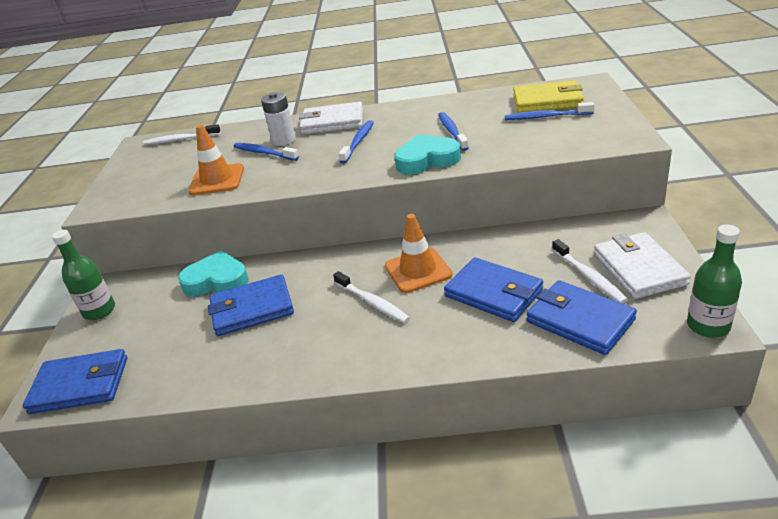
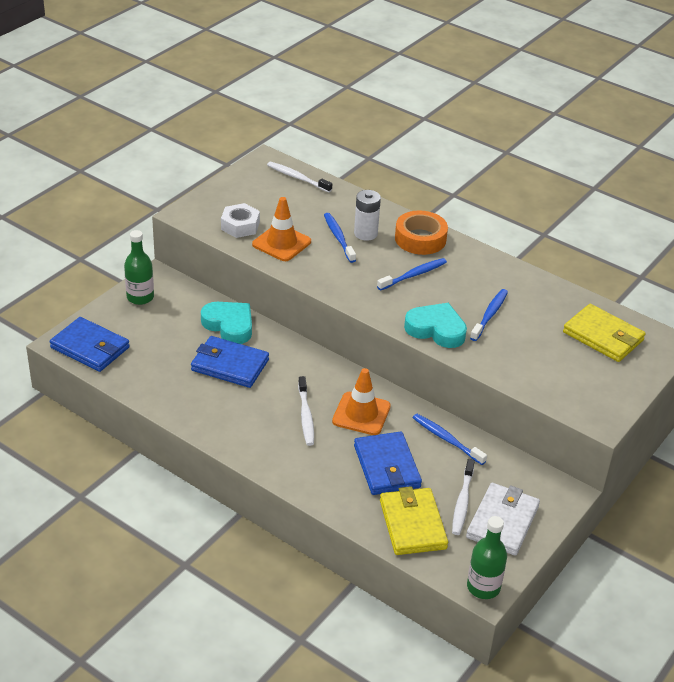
camera: 30 degrees right, 5 degrees up
(163, 189) = (240, 226): none -> white nut
(332, 122) = (420, 239): white wallet -> orange tape
(546, 117) = (576, 352): blue toothbrush -> blue toothbrush (446, 439)
(579, 320) = (412, 524): blue wallet -> yellow wallet

